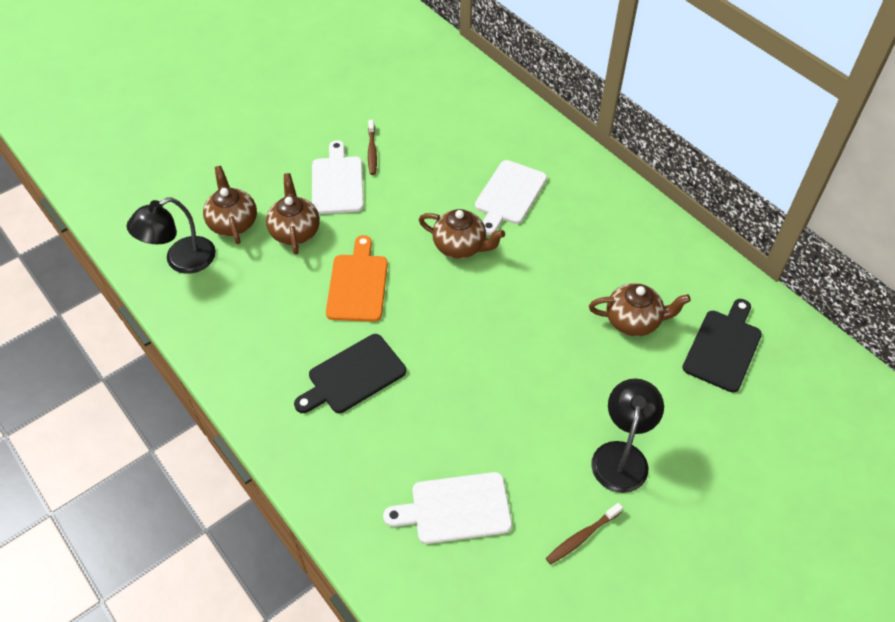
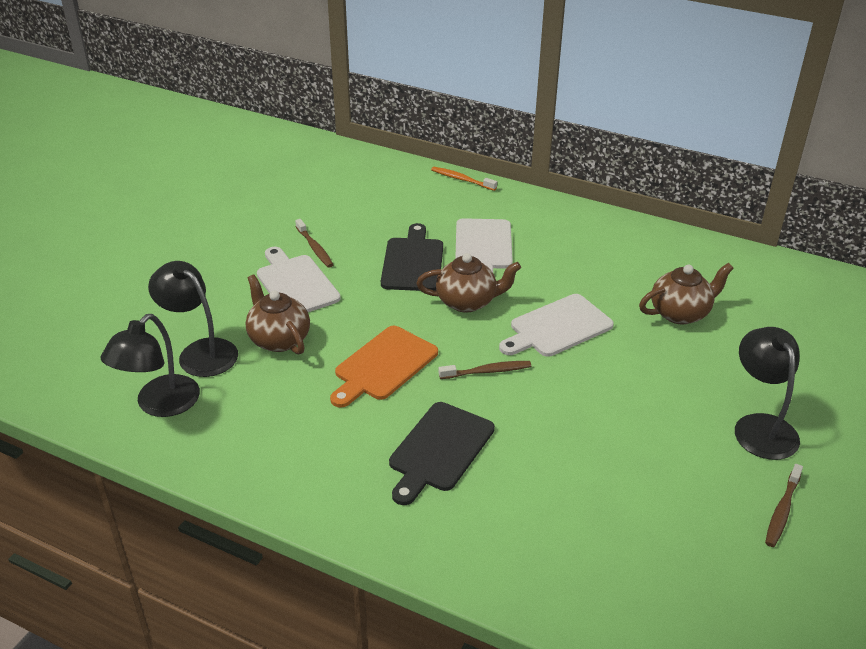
camera: 25 degrees left, 15 degrees down
(233, 223) = (200, 352): brown teapot -> black lamp
(358, 284) = (383, 365): orange cutting board -> orange cutting board turned 120 degrees counterclockwise
(434, 319) = (487, 371): none -> brown toothbrush
(455, 508) = (640, 534): white cutting board -> white cutting board (557, 327)
(536, 116) = (461, 179): none -> orange toothbrush
(723, 347) = (775, 309): black cutting board -> black cutting board (413, 262)

